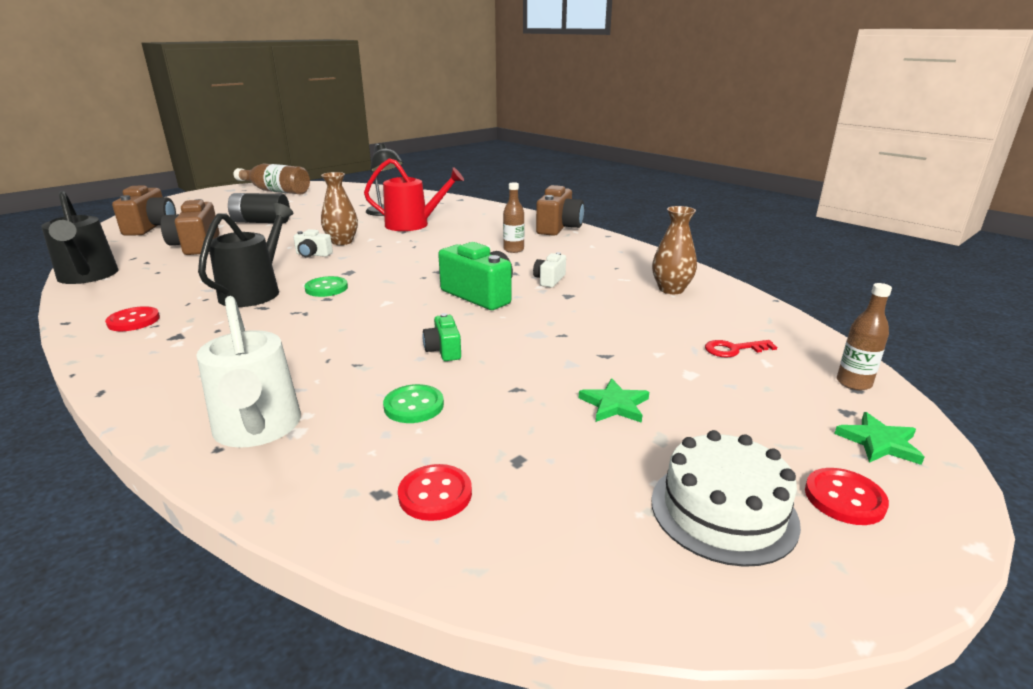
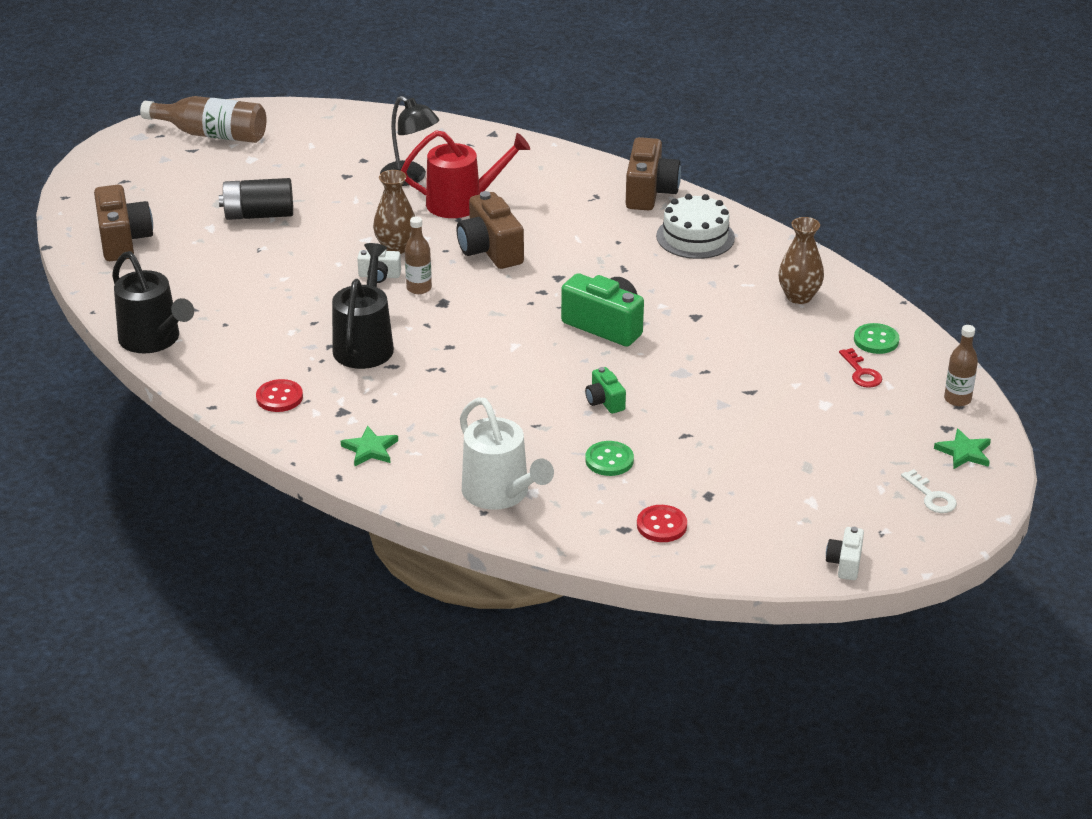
camera: 10 degrees left, 10 degrees up
(196, 245) = (222, 272): brown camera -> brown camera (490, 250)
(326, 288) = (437, 331): green button -> green button (876, 340)
(513, 250) = (610, 244): brown bottle -> brown bottle (419, 288)
(549, 280) = (669, 294): white camera -> white camera (845, 563)
(614, 405) = (768, 441): green star -> green star (370, 449)
(723, 511) = (853, 514): white cake -> white cake (695, 237)
(733, 349) = (861, 373): red key -> red key turned 90 degrees counterclockwise
(844, 498) = (931, 496): red button -> white key

